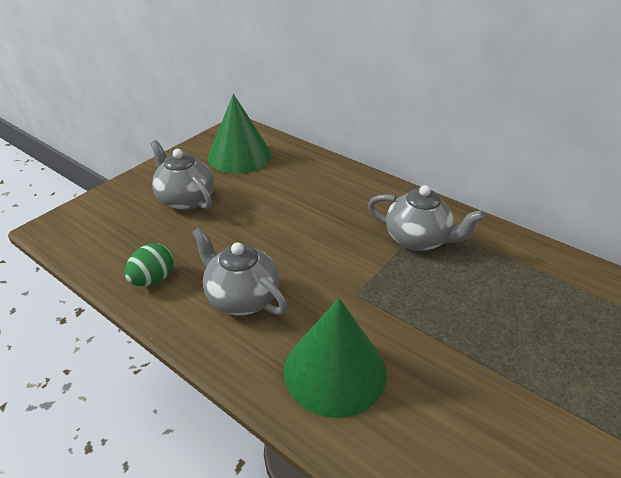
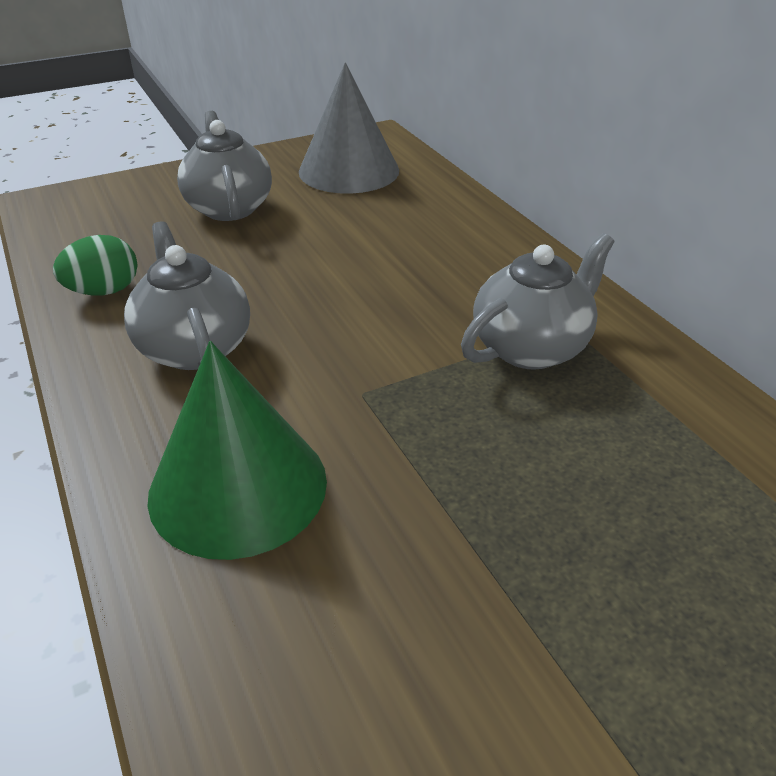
camera: 25 degrees right, 0 degrees up
(239, 155) = (349, 170): green cone -> grey cone
(418, 239) = (531, 347): grey teapot -> grey teapot turned 90 degrees counterclockwise

